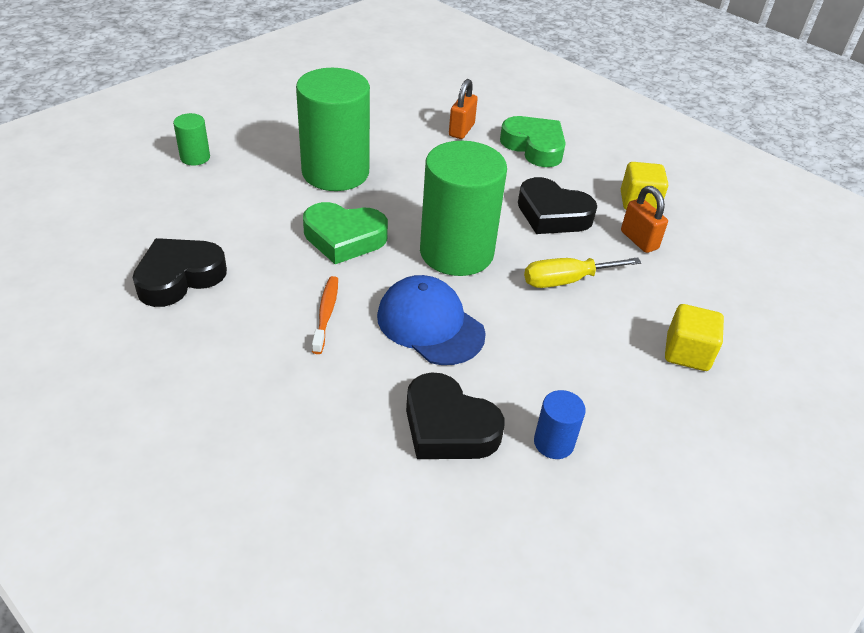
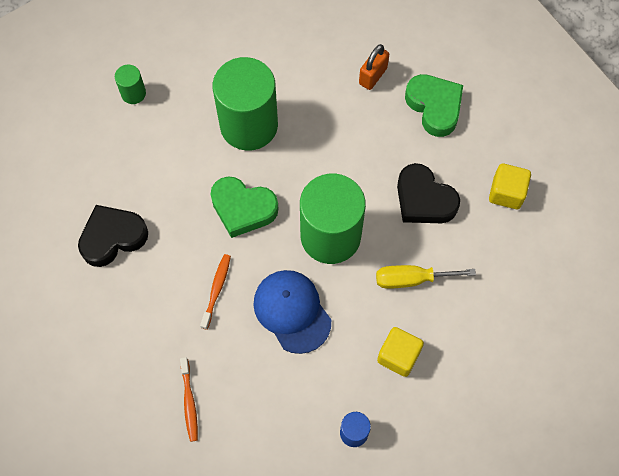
camera: 15 degrees right, 25 degrees up
(310, 437) = (189, 402): none -> orange toothbrush
(448, 426) = (284, 408): black heart -> none
(639, 240) = (489, 240): orange padlock -> none
(687, 353) = (482, 367): yellow cube -> yellow cube (398, 356)

